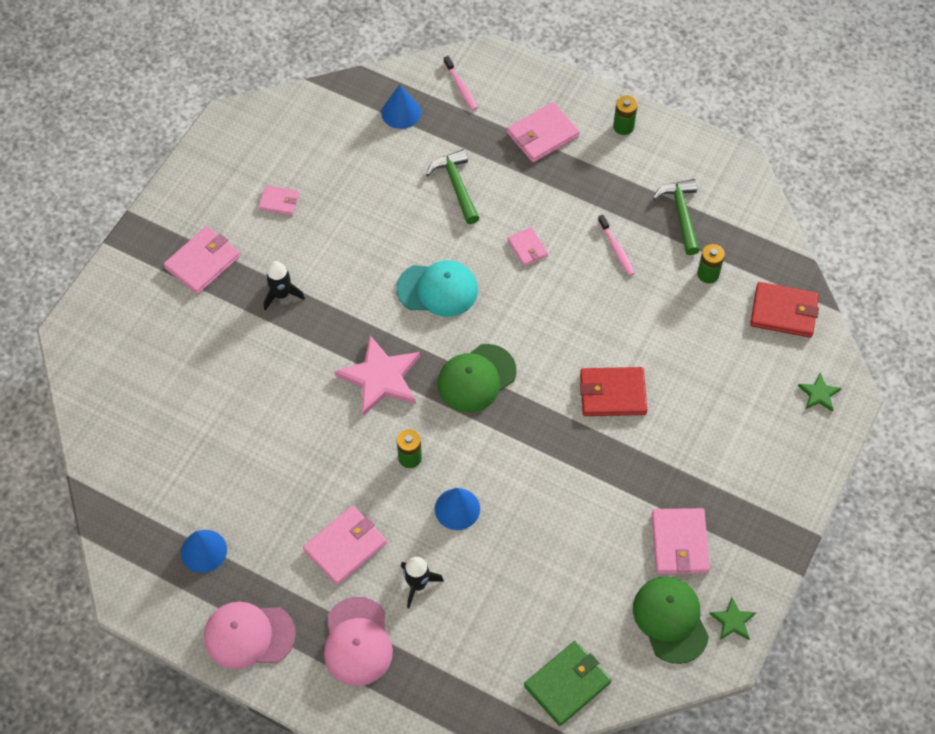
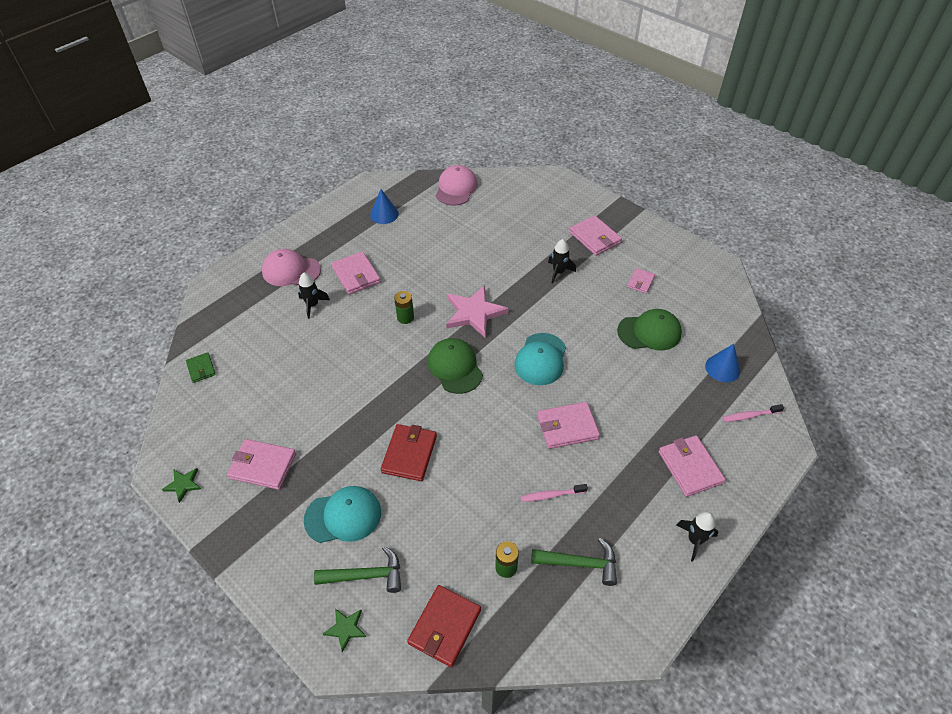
camera: 105 degrees right, 10 degrees down
(249, 635) = (321, 226): pink cap -> pink cap (456, 188)
(456, 185) = (640, 391): green hammer -> green hammer (366, 575)
(457, 509) = (356, 335): blue cone -> none
(527, 248) = (567, 427): pink wallet -> pink wallet, size x1.70
(567, 684) = (201, 369): green wallet -> green wallet, size x0.59
(623, 127) = (694, 540): green battery -> black rocket
(670, 620) = (208, 442): green cap -> green cap (649, 332)
(709, 436) = (343, 516): none -> turquoise cap

